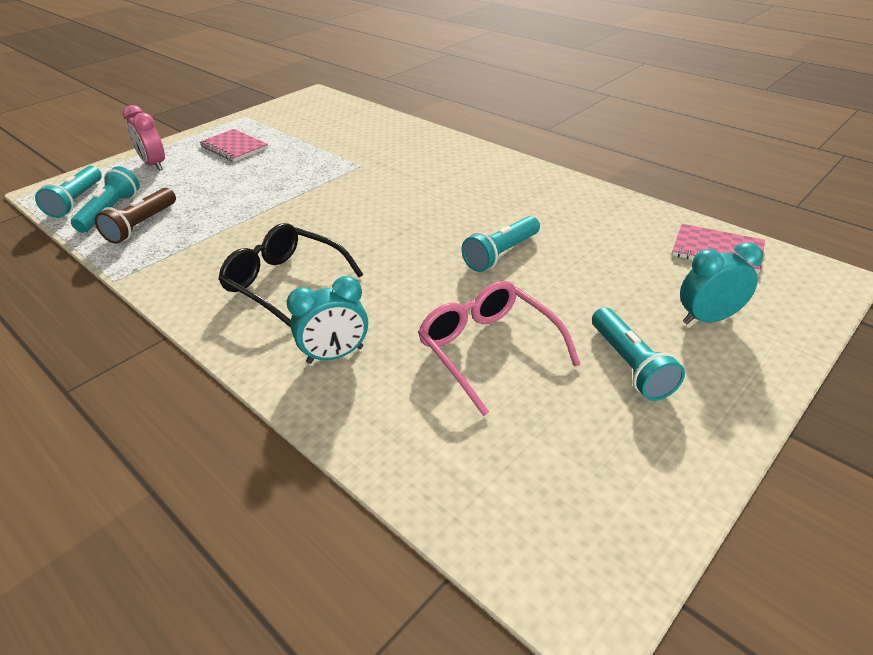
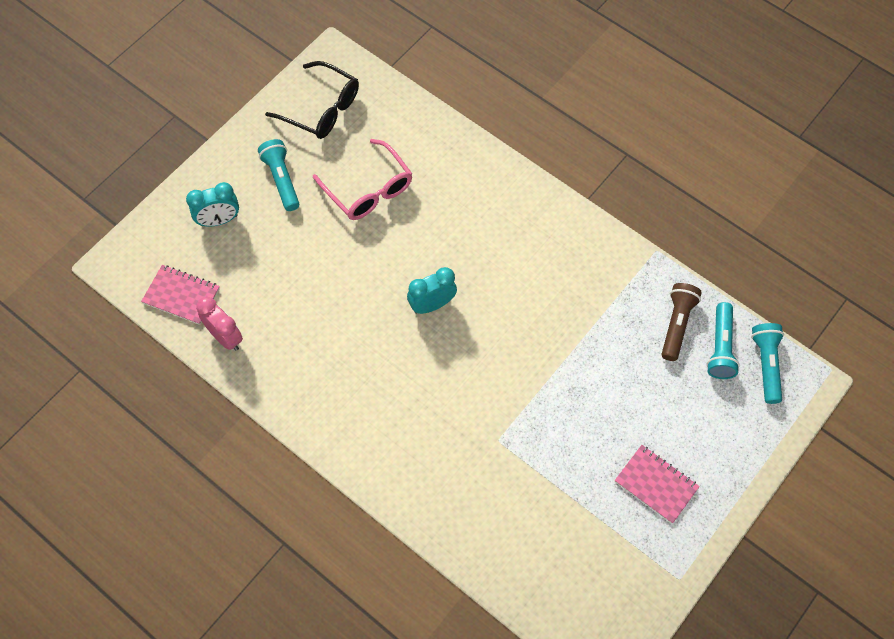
camera: 175 degrees right, 25 degrees up
(154, 165) = (729, 441): pink clock -> pink clock (225, 337)
(285, 283) = (521, 250): black glasses -> black glasses (322, 109)
(335, 355) = (466, 182): turquoise clock -> turquoise clock (432, 305)
(501, 254) = (355, 288): turquoise flashlight -> none

